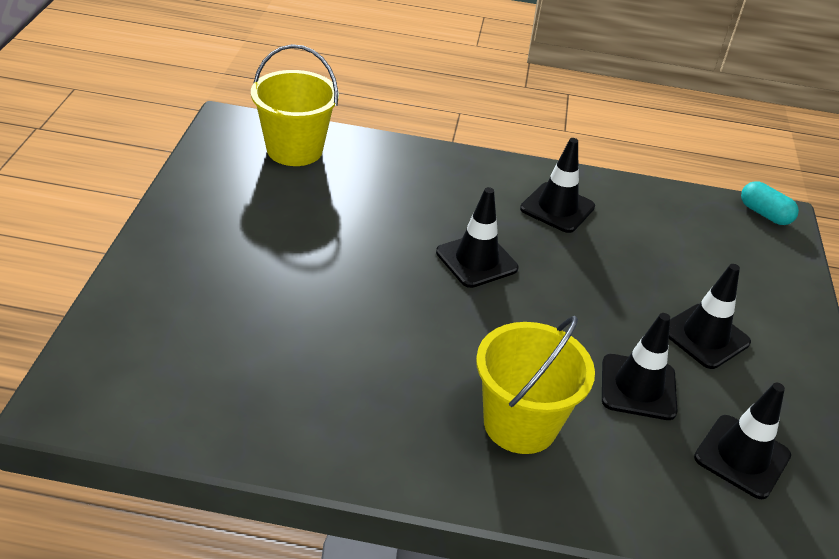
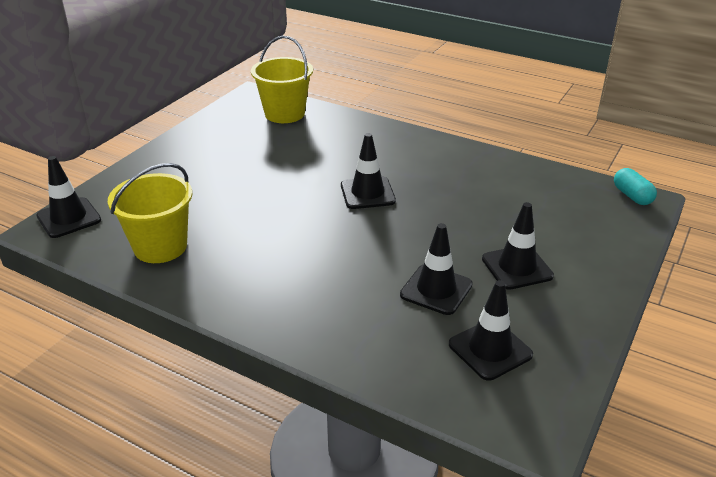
camera: 25 degrees right, 5 degrees down
(520, 424) = (327, 295): yellow bucket -> yellow bucket (160, 247)
(557, 208) = (454, 170): black traffic cone -> black traffic cone (69, 218)

